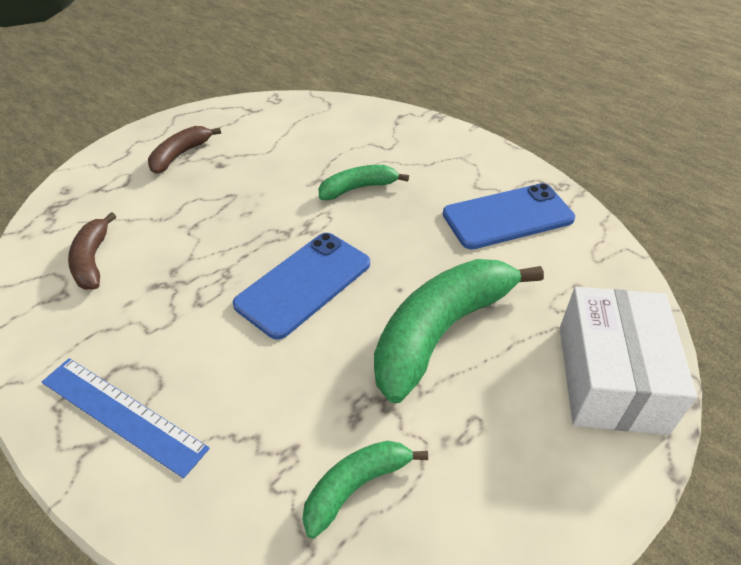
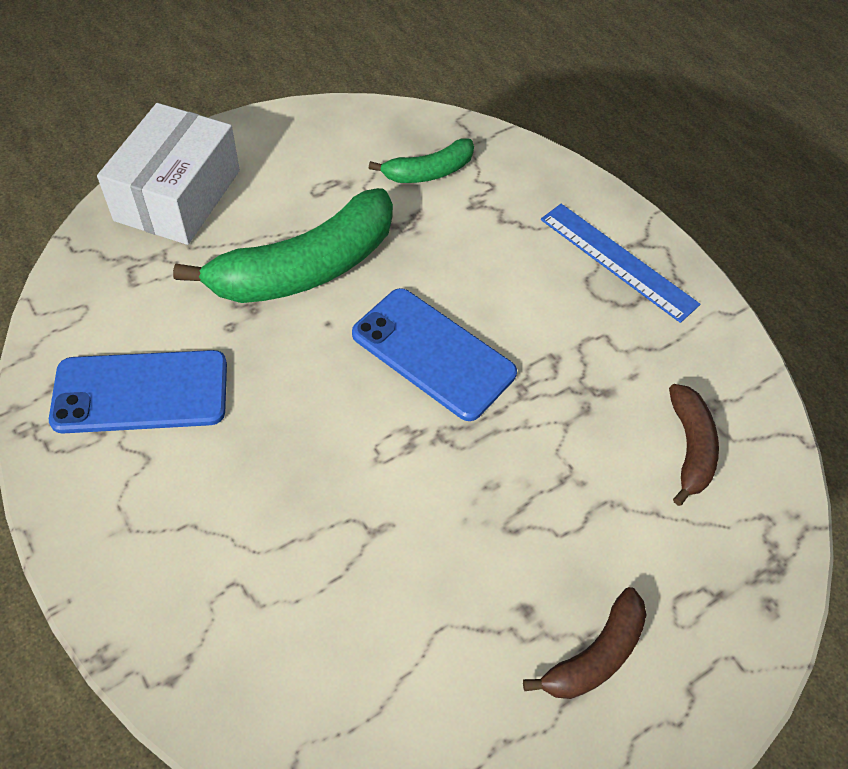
camera: 170 degrees left, 10 degrees up
(304, 284) = (433, 354): blue phone -> blue phone turned 75 degrees clockwise
(358, 188) = (320, 496): green banana -> none

